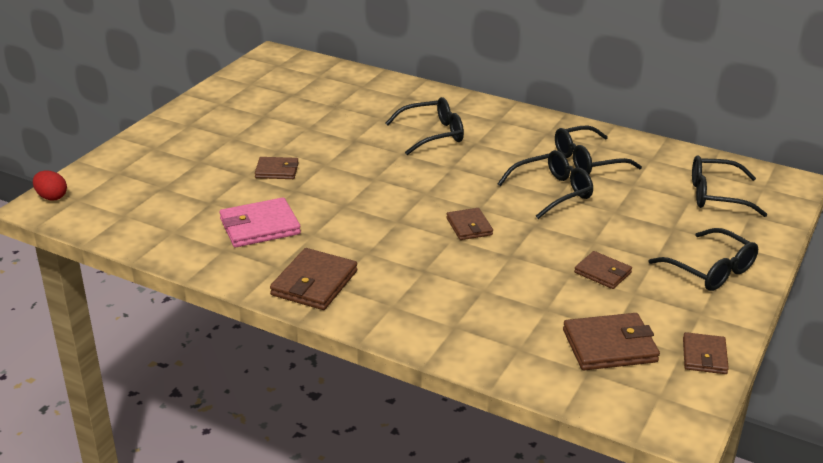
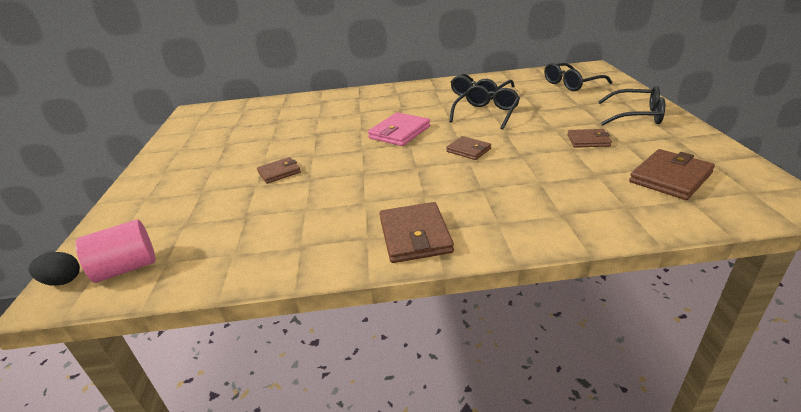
camera: 30 degrees left, 0 degrees up
(51, 197) = (62, 281): red egg -> black egg
(96, 207) = (127, 268): none -> pink cylinder
(260, 226) = (312, 215): pink wallet -> pink wallet (399, 132)
(432, 134) = (366, 113): black glasses -> none
(704, 356) = (723, 158): brown wallet -> none

